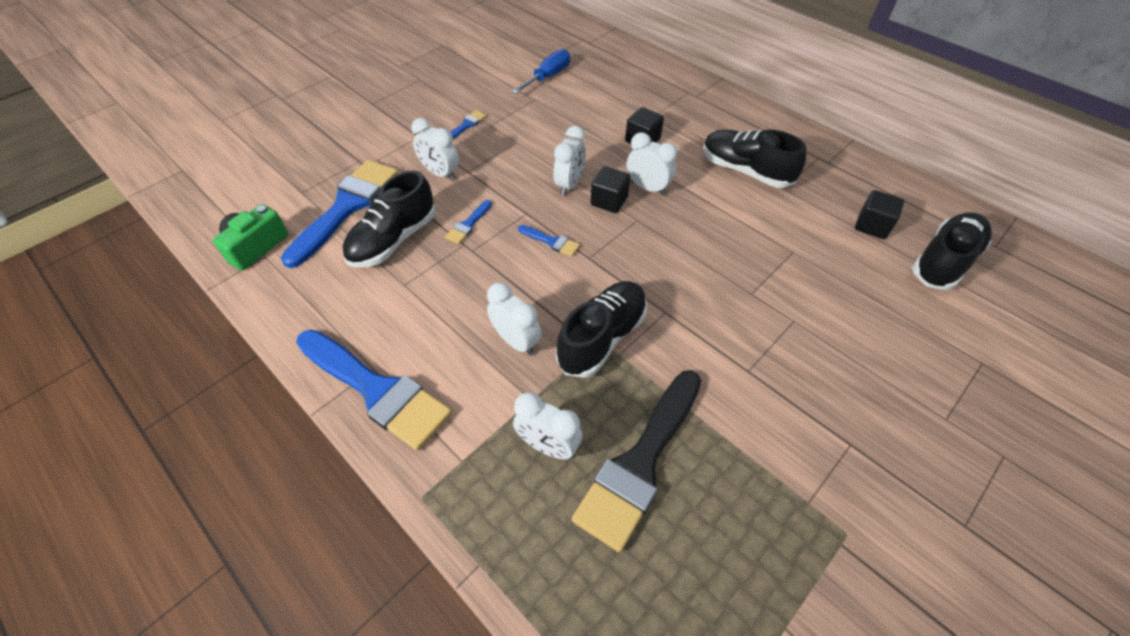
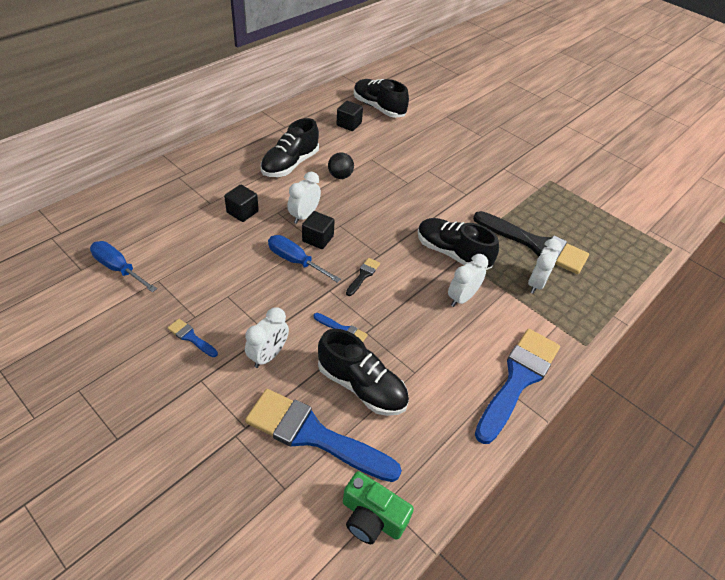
camera: 95 degrees left, 5 degrees down
(551, 241) = (363, 275): blue brush -> black brush
(569, 184) = (295, 261): white clock -> blue screwdriver
(738, 218) = (340, 176): none -> black ball

